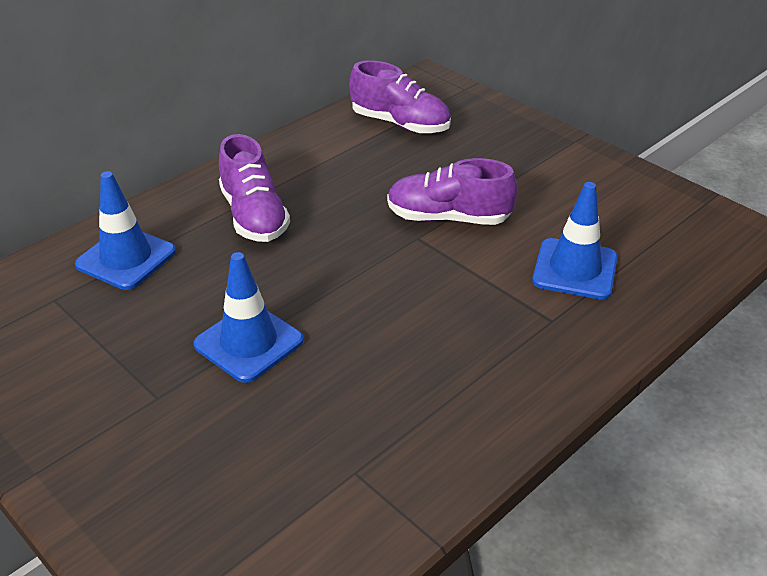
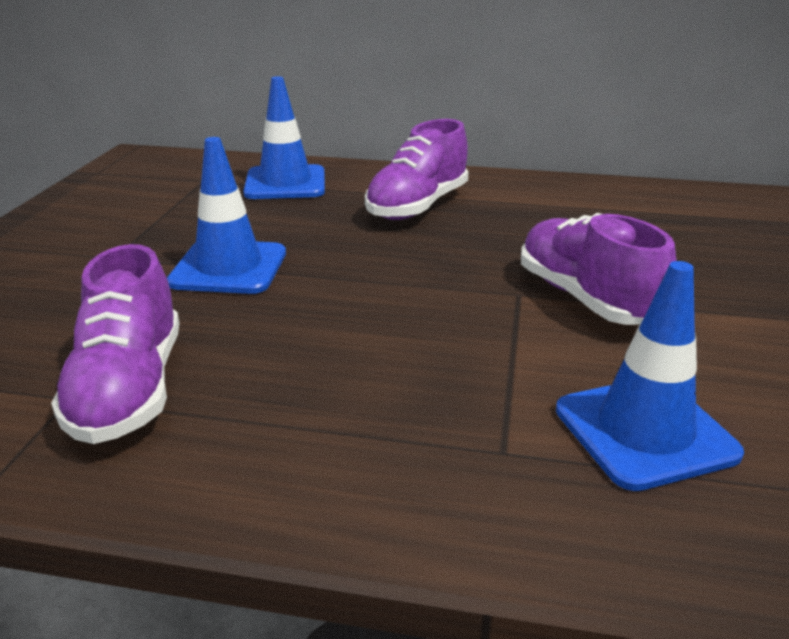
camera: 55 degrees right, 10 degrees down
(400, 124) = (694, 216): purple shoe -> purple shoe (129, 389)

